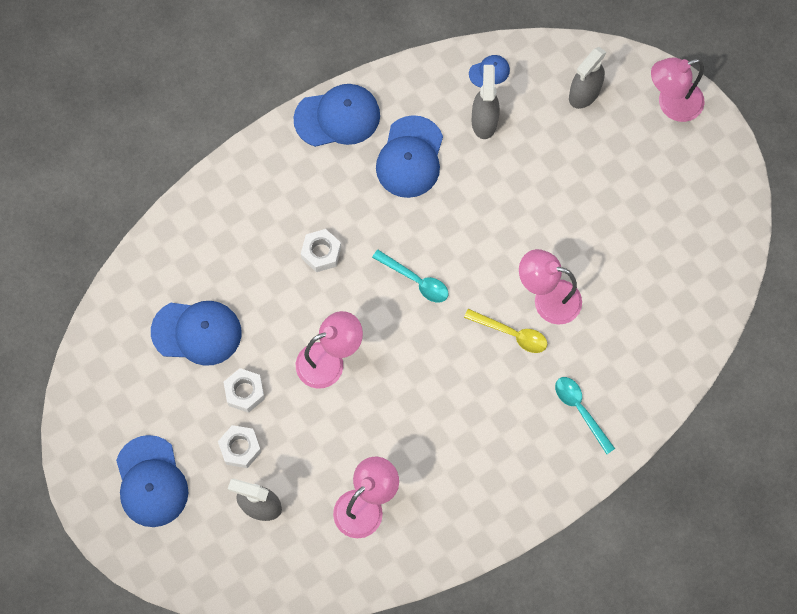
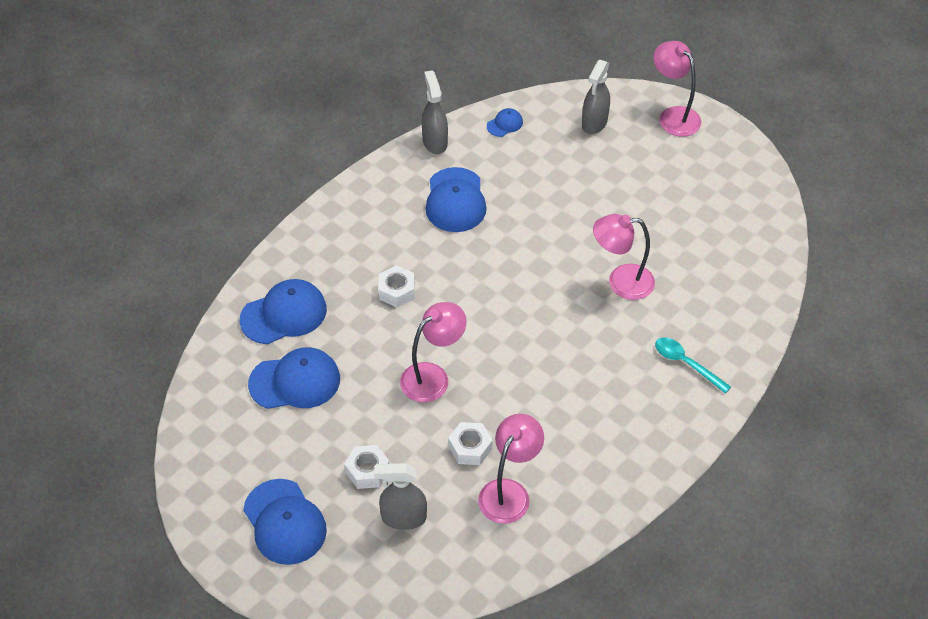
camera: 15 degrees left, 20 degrees down
(245, 392) = (357, 421): white nut -> white nut (470, 448)
(337, 117) = (378, 184): blue cap -> blue cap (284, 314)
(416, 280) = (493, 293): turquoise spoon -> none
(484, 121) = (513, 160): grey spray bottle -> grey spray bottle (435, 142)
(511, 334) = (598, 316): yellow spoon -> none
(671, 105) = (673, 116): pink lamp -> pink lamp turned 90 degrees clockwise

